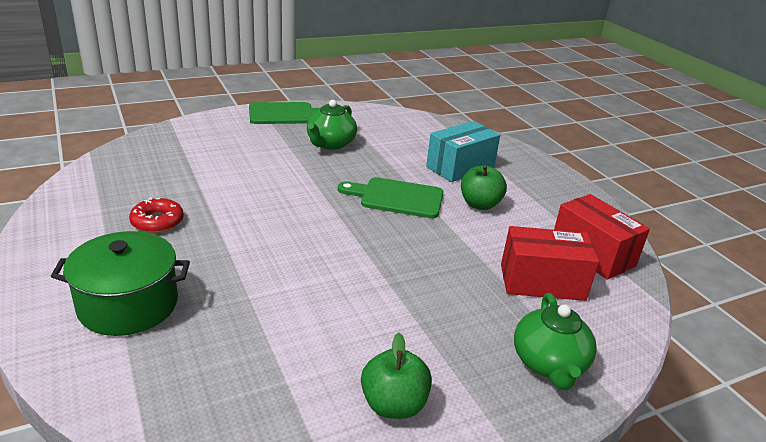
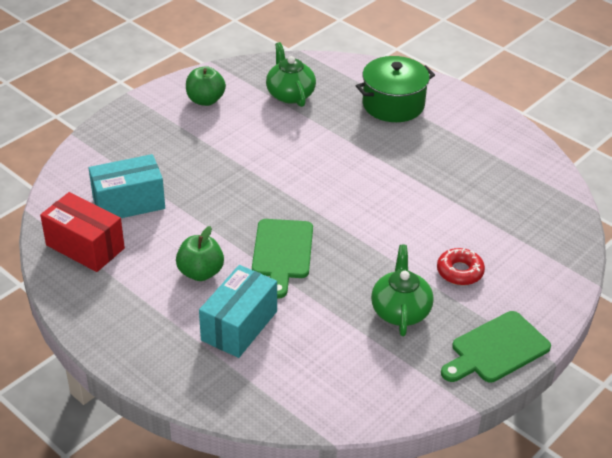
camera: 160 degrees right, 10 degrees up
(157, 221) = (448, 161): red donut -> red donut (460, 271)
(397, 198) = (282, 253): green cutting board -> green cutting board turned 105 degrees clockwise
(542, 282) = (128, 203): red box -> turquoise box
(549, 364) = (119, 145): green teapot -> green teapot (290, 94)

